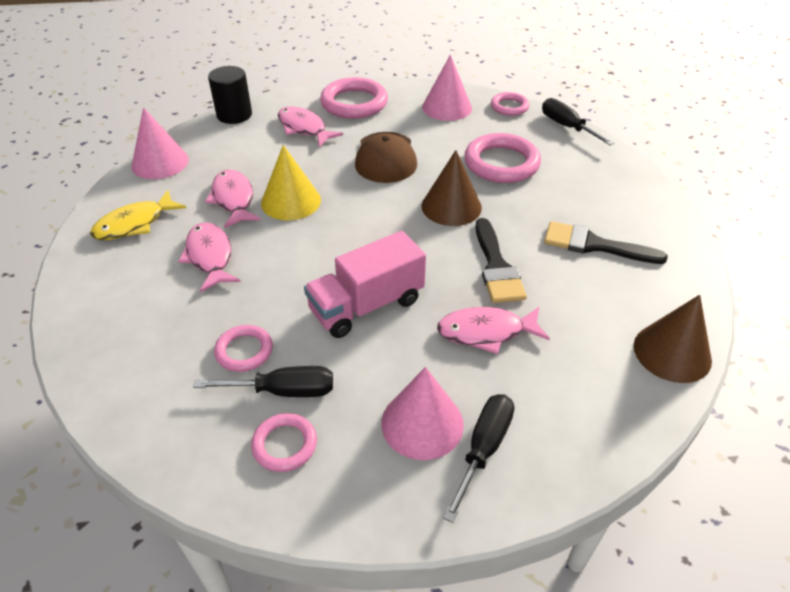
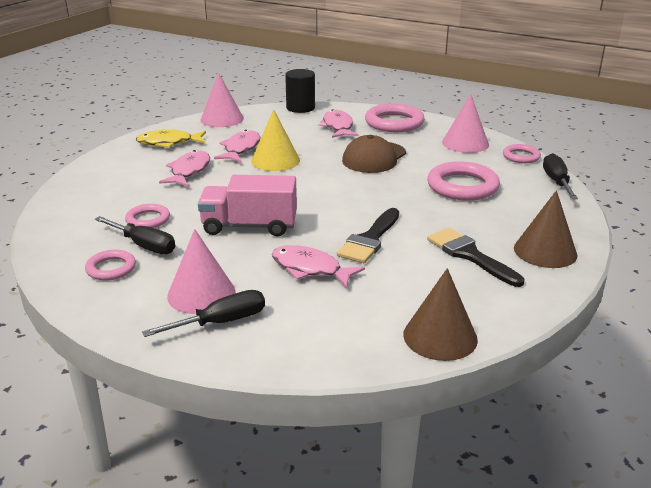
camera: 35 degrees right, 15 degrees down
(451, 206) = (384, 197): brown cone -> brown cone (545, 251)

